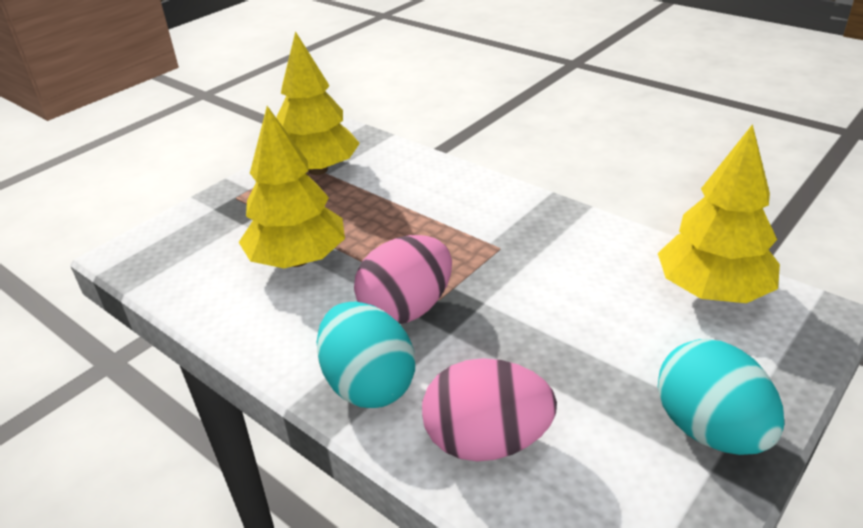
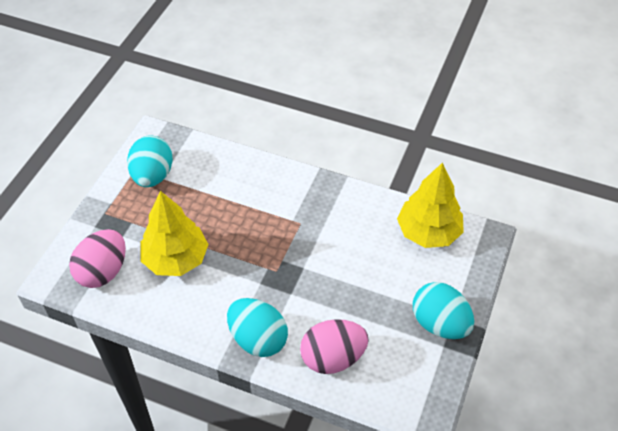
camera: 20 degrees left, 15 degrees up
(318, 170) = (153, 176): yellow tree -> turquoise egg
(407, 309) = (260, 283): pink egg -> pink egg (103, 271)

